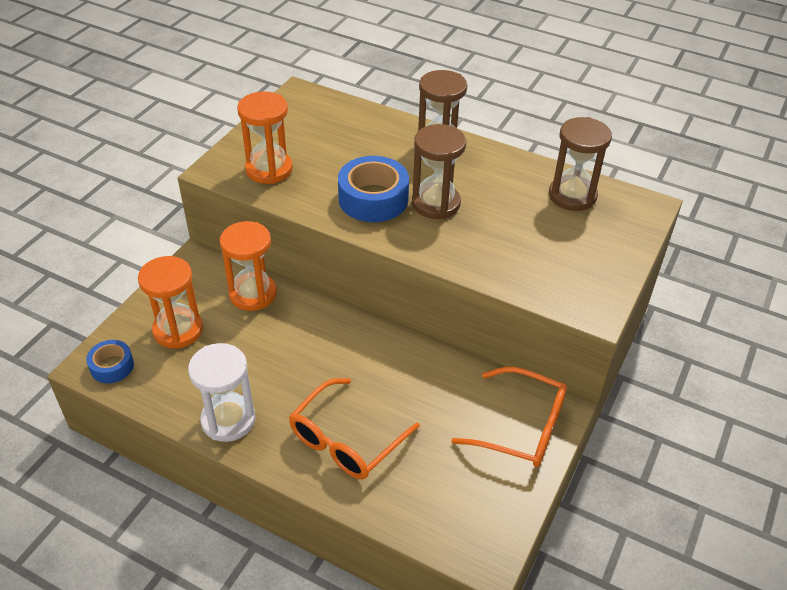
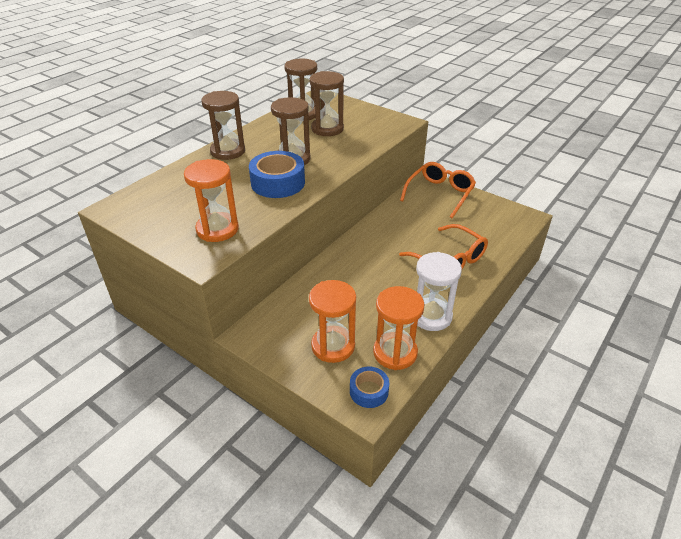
camera: 80 degrees left, 5 degrees down
(253, 294) = (301, 299): orange hourglass -> orange hourglass (395, 353)
(535, 226) = (327, 129): none -> brown hourglass

